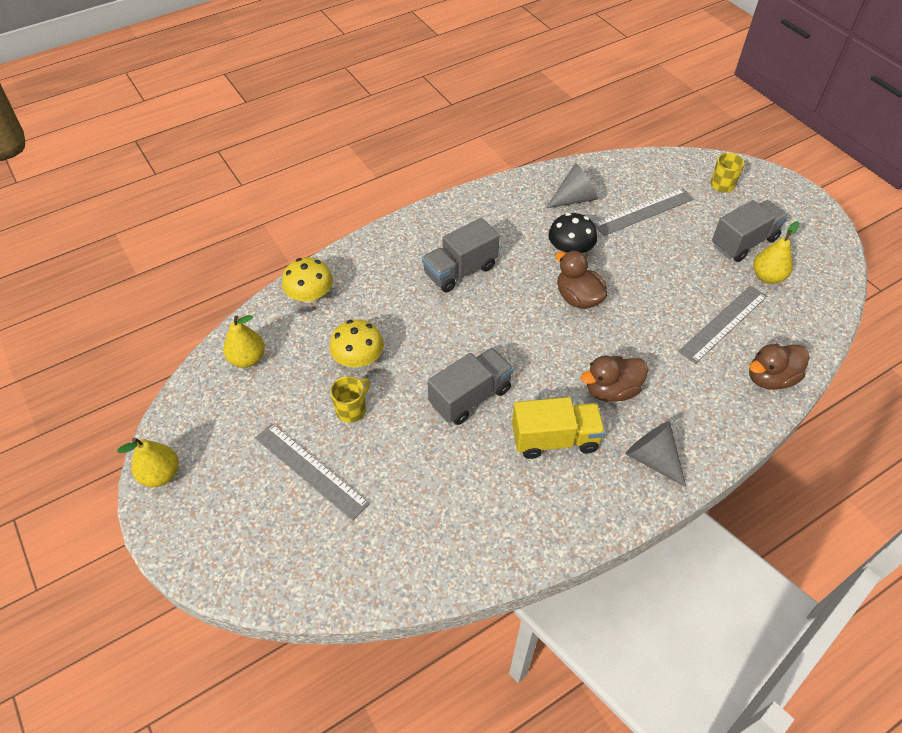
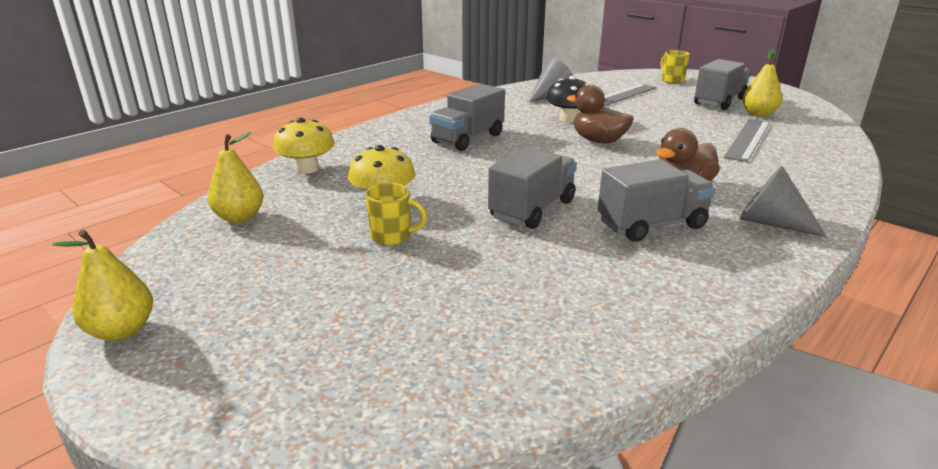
camera: 15 degrees left, 25 degrees down
(310, 470) = (357, 292): grey ruler -> none
(351, 409) = (392, 236): yellow mug -> yellow mug turned 75 degrees clockwise
(555, 439) = (651, 225): yellow truck -> grey truck
(770, 378) = (825, 162): brown duck -> none

